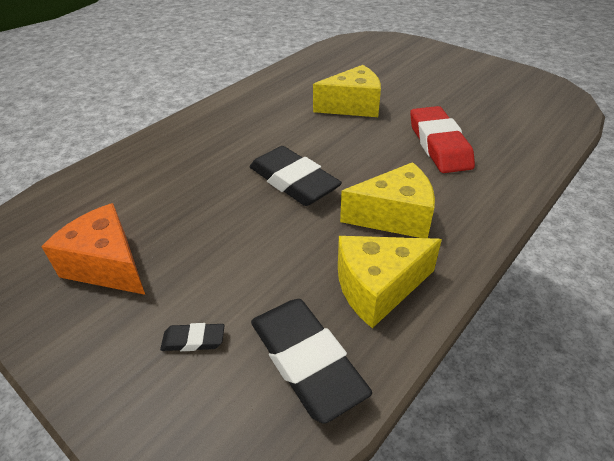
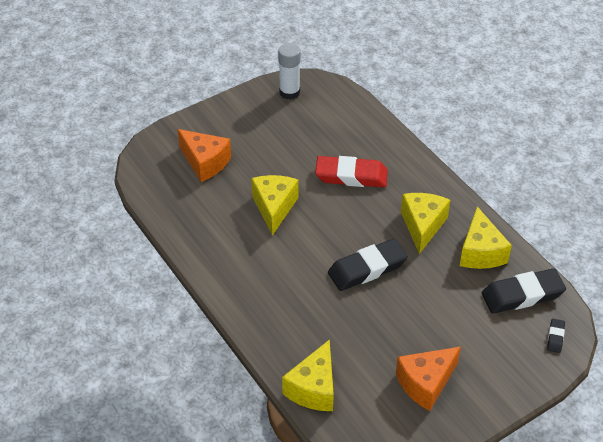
camera: 75 degrees left, 5 degrees up
(103, 174) = (313, 388): none -> yellow cheese
(193, 340) = (498, 342): black eraser -> black eraser (555, 337)
(386, 63) = (205, 162): none -> orange cheese
(530, 85) = (289, 92): none -> white glue stick

